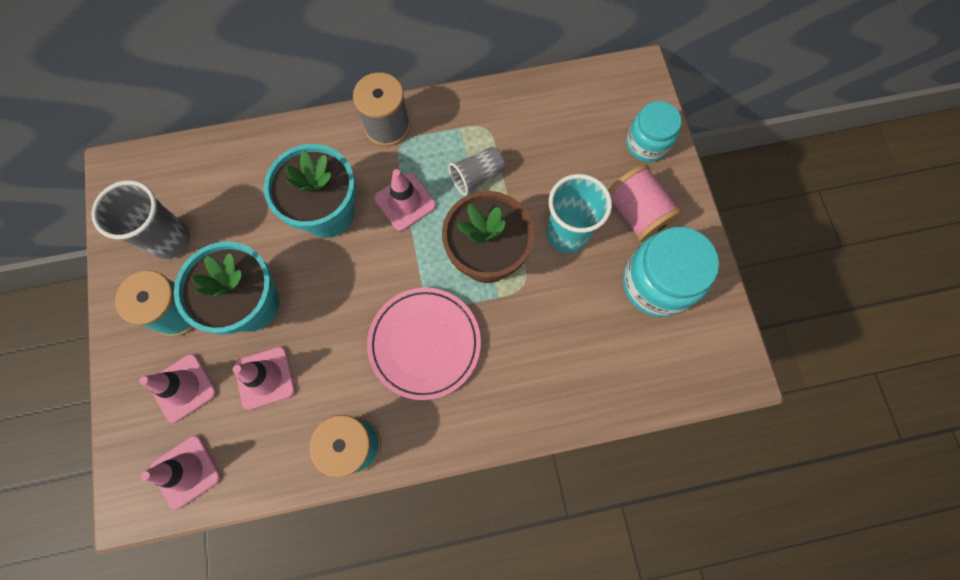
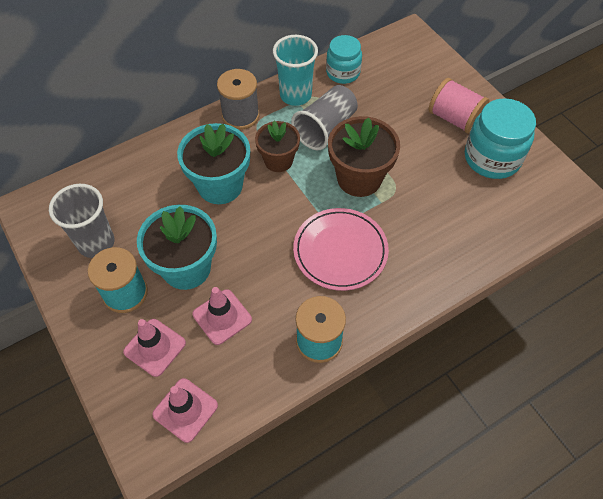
camera: 20 degrees left, 15 degrees down
(405, 202) = (278, 160): pink traffic cone -> brown flower pot
(477, 176) = (325, 128): grey cup -> grey cup, size x1.56
(567, 234) = (411, 146): turquoise cup -> turquoise cup (295, 95)
(646, 144) = (438, 74): turquoise jar -> turquoise jar (343, 73)

